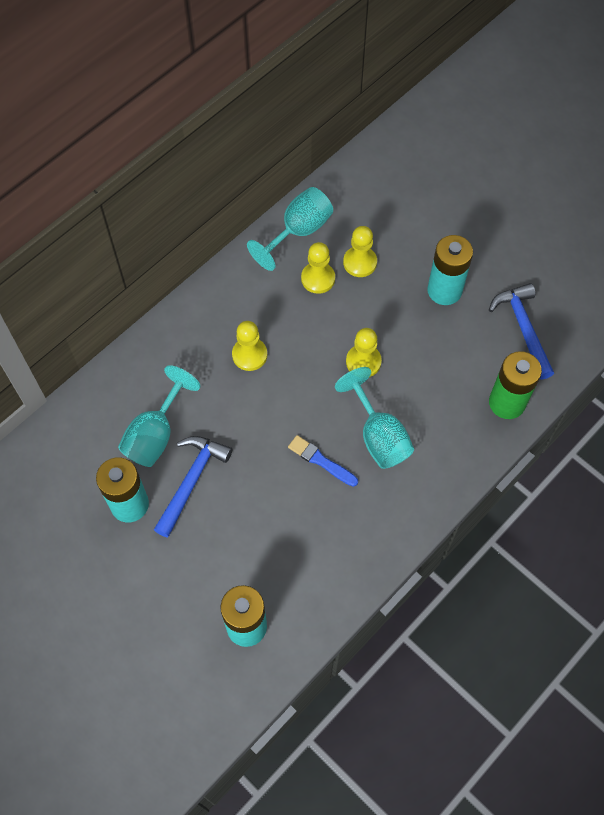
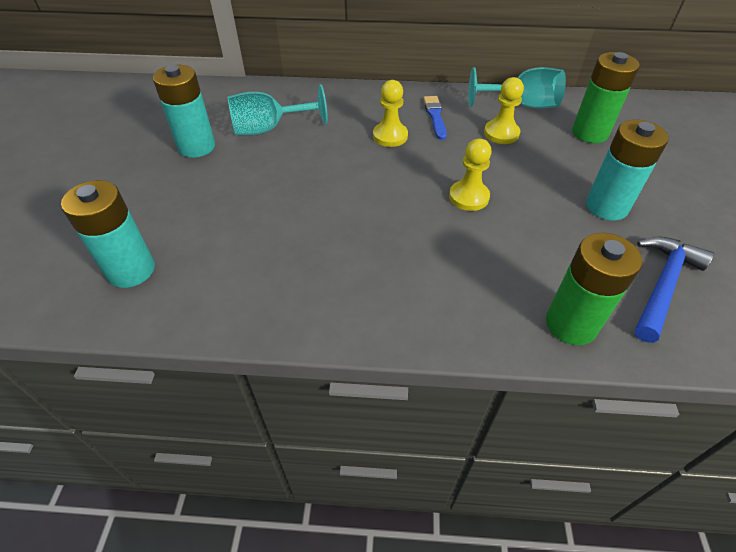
camera: 50 degrees right, 15 degrees down
(191, 481) = (248, 165): blue hammer -> none
(321, 461) = (344, 225): blue brush -> blue brush (435, 116)
(360, 262) = (549, 146): yellow pawn -> none
(371, 223) = (589, 133): none -> green battery
(378, 436) = (412, 248): turquoise goblet -> none

